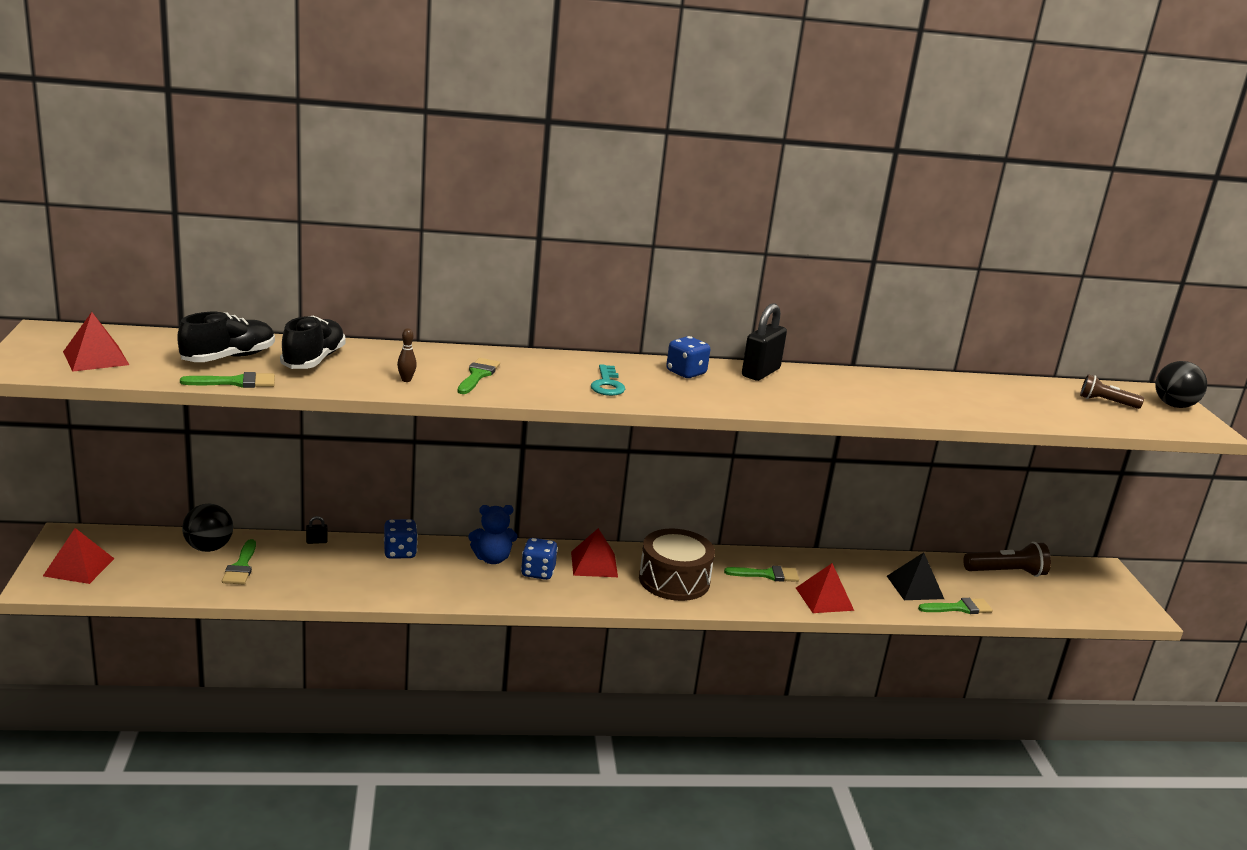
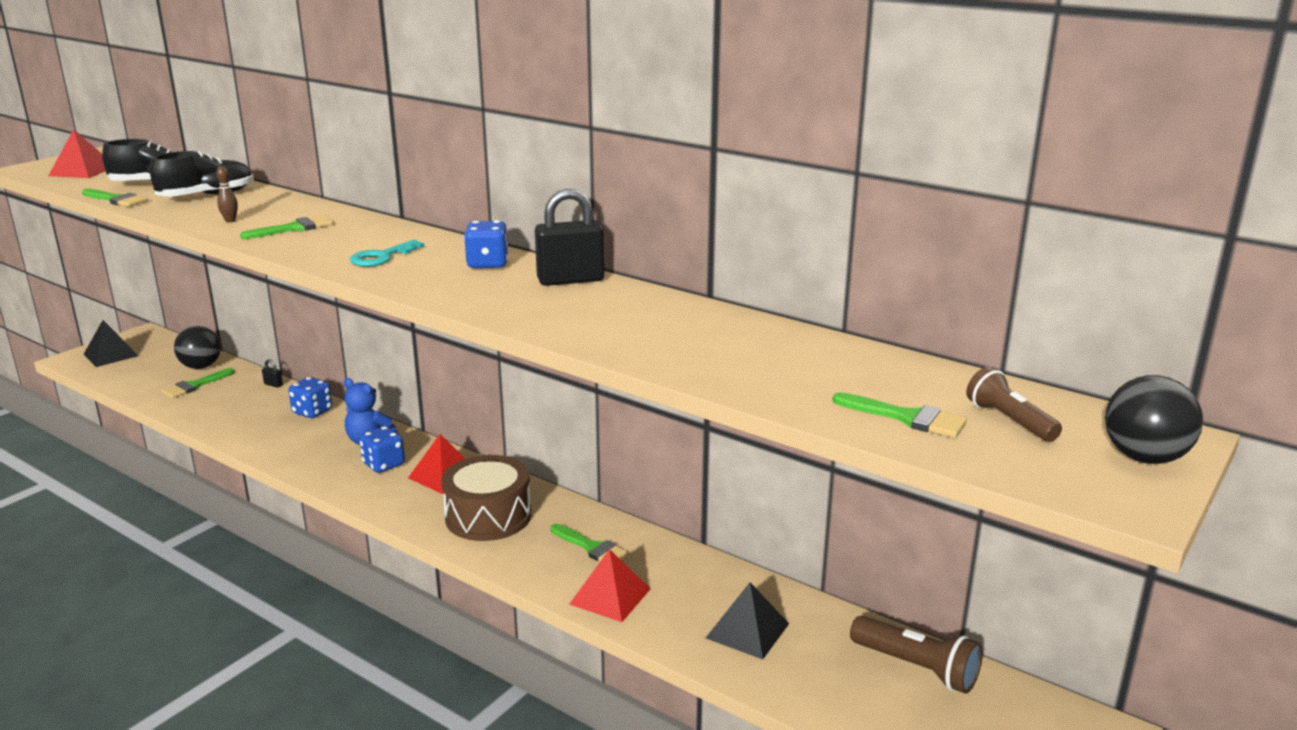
camera: 45 degrees right, 0 degrees up
(79, 567) = (111, 355): red pyramid -> black pyramid
(959, 608) = (763, 678): green brush -> green brush (907, 418)

